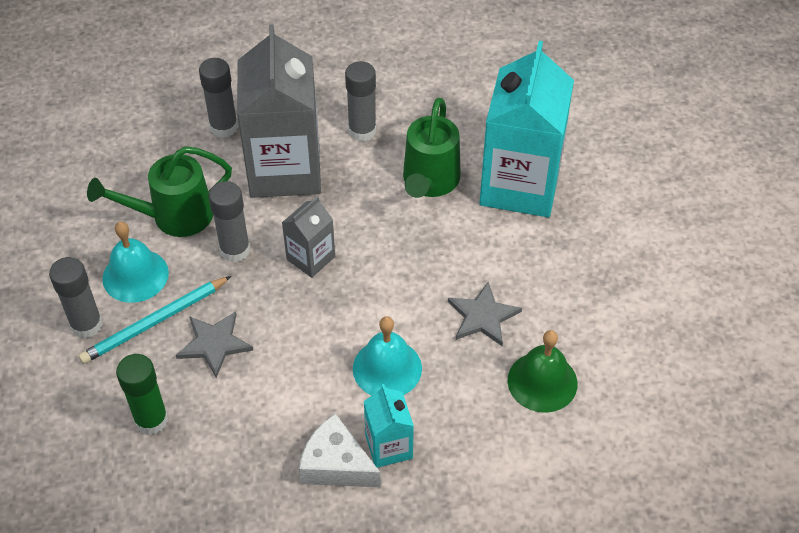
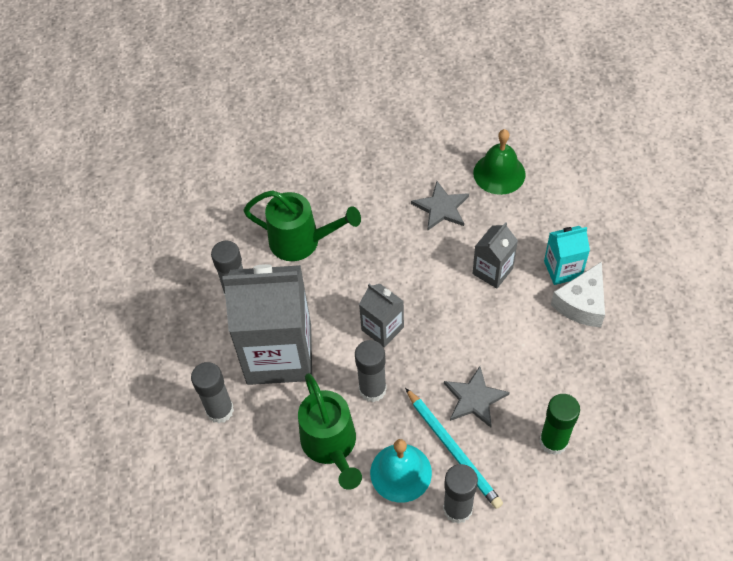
camera: 85 degrees left, 5 degrees up
(387, 368) = (492, 271): turquoise bell -> grey carton
(520, 185) = (309, 179): turquoise carton -> none

